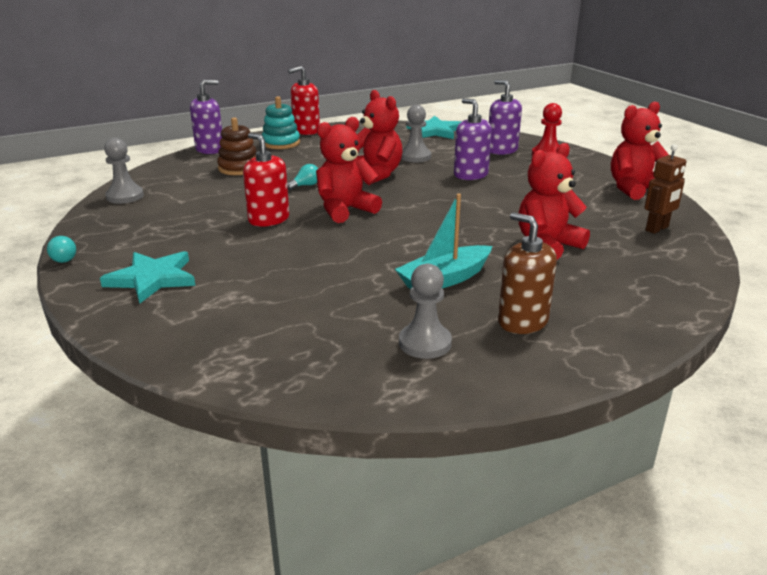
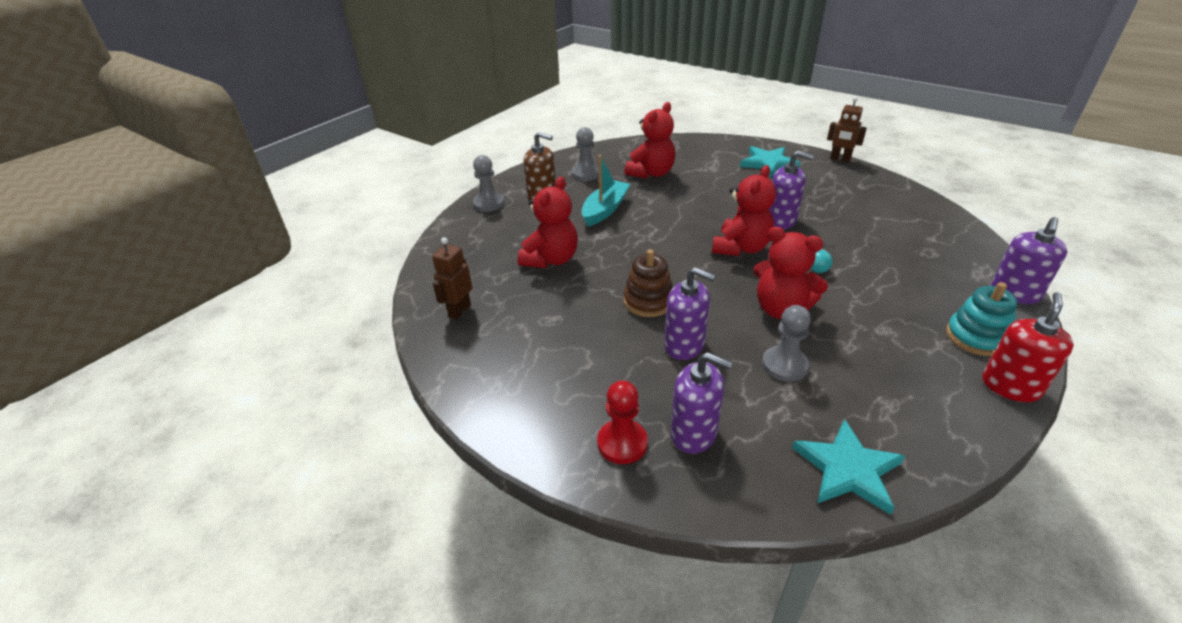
camera: 155 degrees right, 10 degrees up
(64, 258) = (840, 159): turquoise light bulb -> brown robot
(125, 196) = (924, 208): grey pawn -> grey pawn (489, 204)
(239, 168) = (920, 272): brown stacking toy -> brown stacking toy (648, 301)
(268, 219) = (781, 220): red soap dispenser -> purple soap dispenser
(634, 189) = (484, 381): red teddy bear -> red teddy bear (651, 173)

